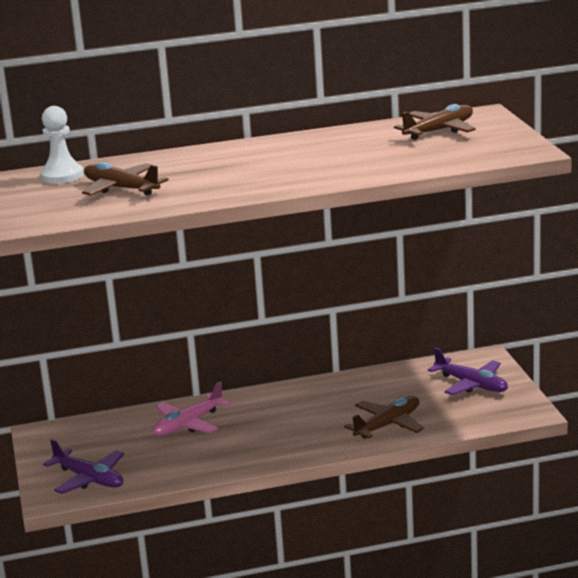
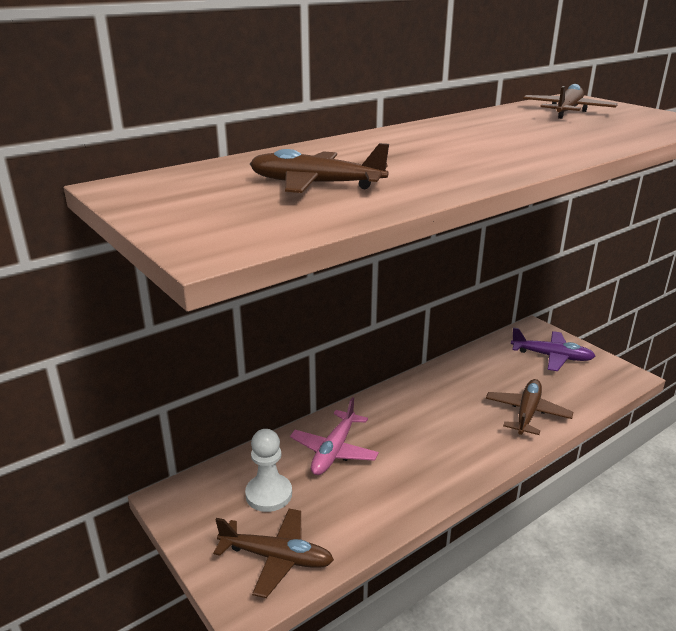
camera: 25 degrees left, 5 degrees up
(62, 176) = (208, 176): white pawn -> white pawn (269, 494)
(89, 479) = (277, 558): purple plane -> brown plane

